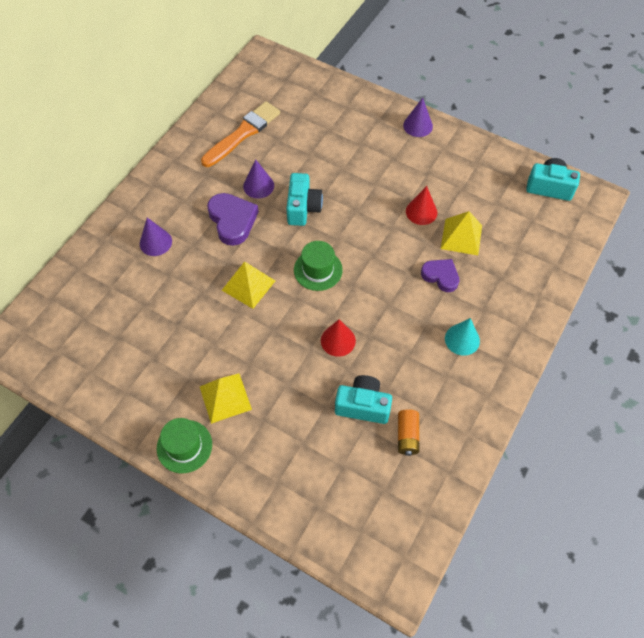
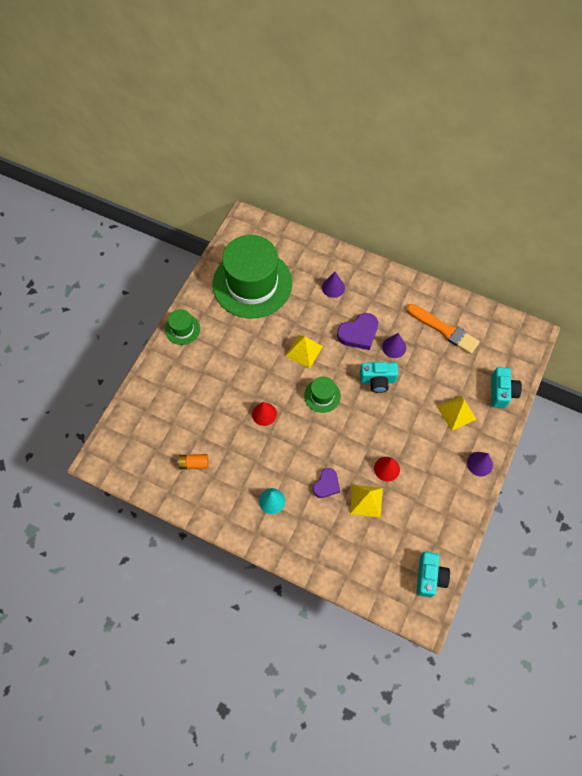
camera: 85 degrees right, 5 degrees up
(125, 343) = (252, 283): none -> green hat
(225, 397) = (216, 348): yellow pyramid -> yellow pyramid (456, 413)
(363, 405) = (215, 433): turquoise camera -> turquoise camera (501, 392)

